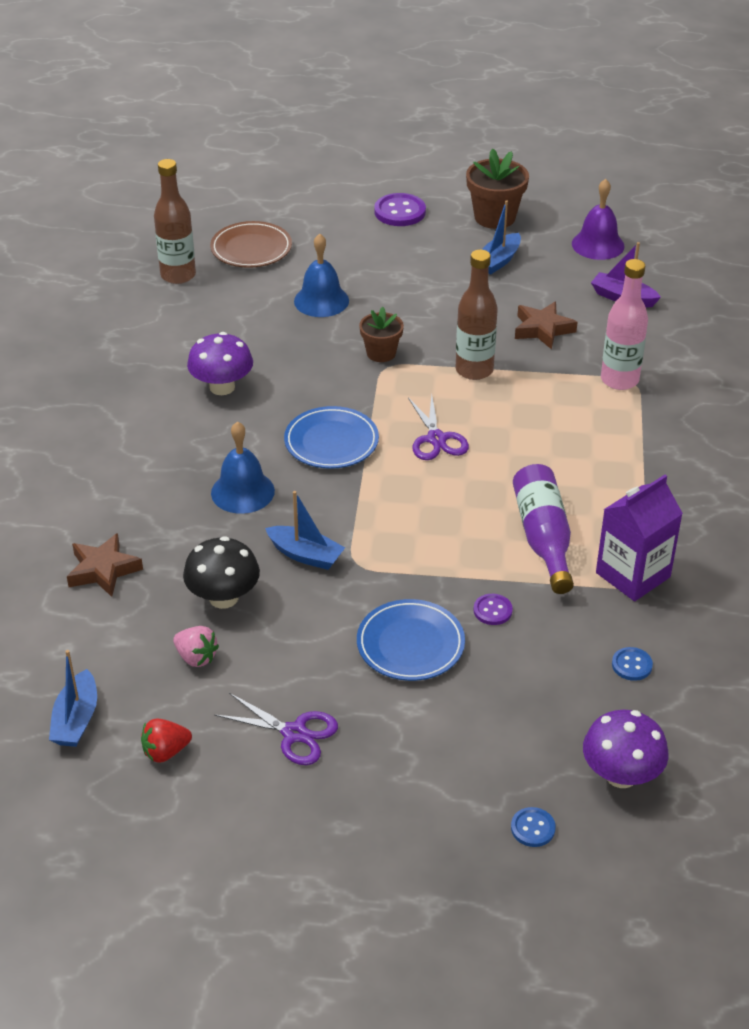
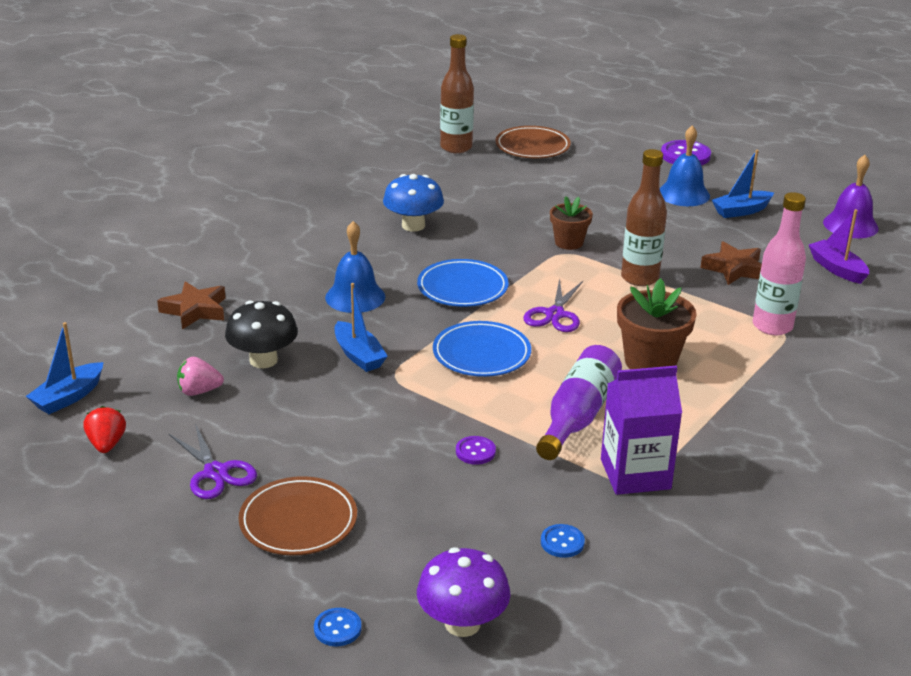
camera: 30 degrees right, 10 degrees down
(165, 752) = (107, 444): red strawberry -> red strawberry turned 75 degrees clockwise
(196, 657) = (199, 391): pink strawberry -> pink strawberry turned 105 degrees clockwise
(222, 387) = (413, 225): purple mushroom -> blue mushroom
(321, 300) = (555, 194): blue bell -> blue bell (683, 194)
(410, 644) = (378, 448): blue plate -> blue plate (481, 354)
(410, 746) = (298, 521): none -> brown plate
(495, 217) = (769, 181): brown flower pot -> brown flower pot (650, 362)

